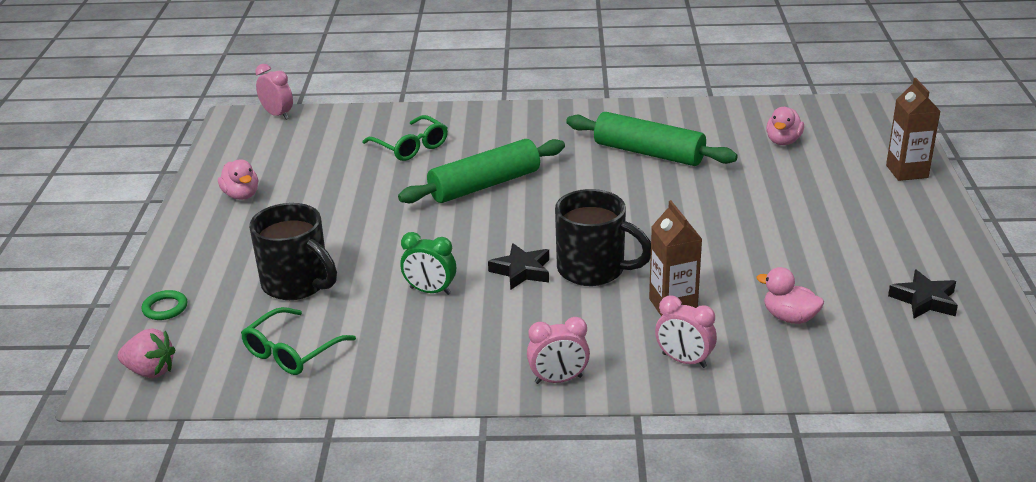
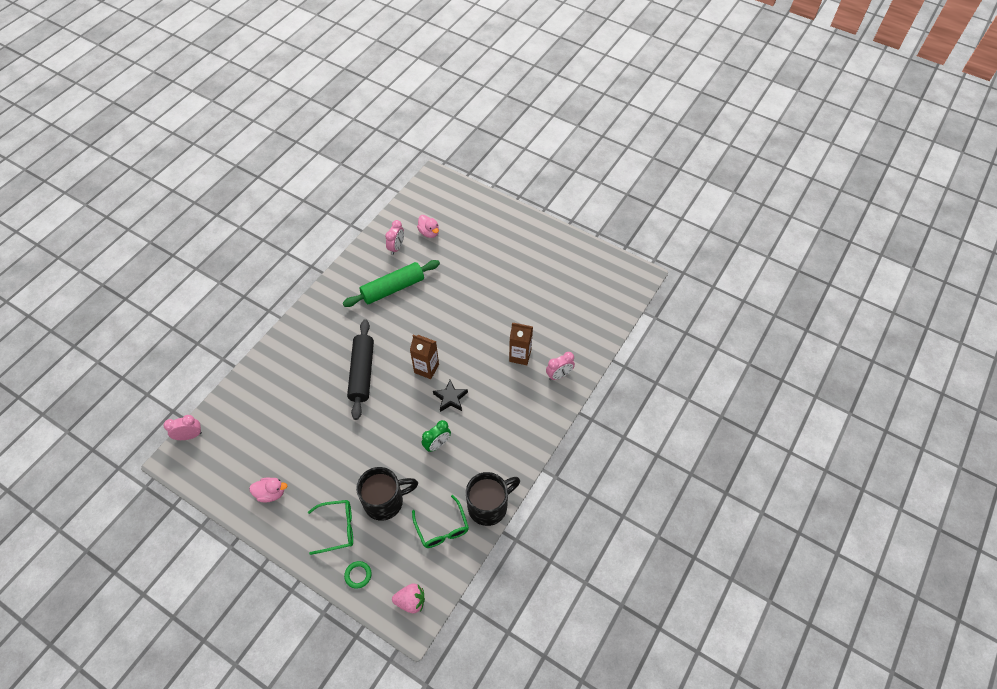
camera: 60 degrees left, 25 degrees up
(150, 371) = (411, 601): pink strawberry -> pink strawberry turned 45 degrees clockwise
(410, 146) = (292, 386): green glasses -> green glasses (337, 528)
(484, 185) = (362, 373): green rolling pin -> black rolling pin
(558, 380) = (539, 428): pink clock -> pink clock (396, 247)
(593, 270) = (472, 369): black mug -> black mug (489, 506)
(789, 317) = (558, 321): pink duck -> none
(907, 171) = (491, 209): brown carton -> brown carton (426, 368)
(924, 300) = (580, 270): black star -> none

